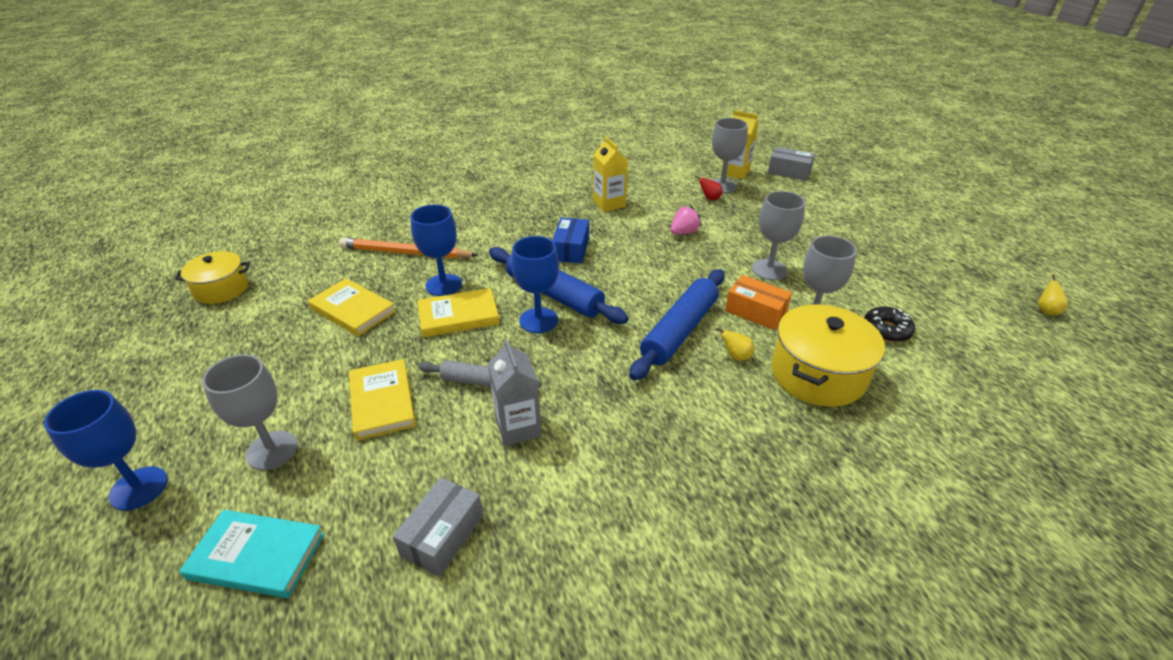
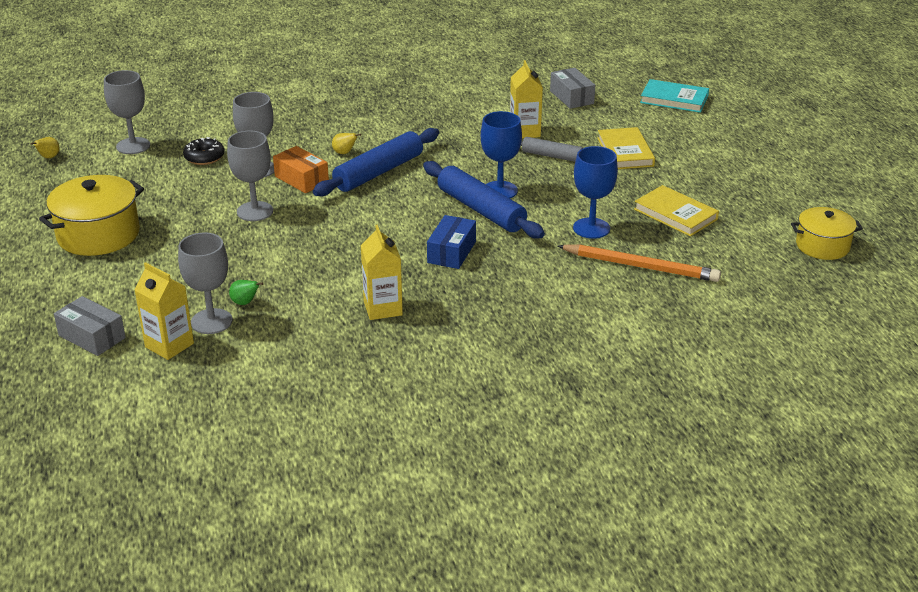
camera: 170 degrees left, 5 degrees down
(139, 488) = (767, 127): blue goblet -> none
(272, 450) = (692, 136): grey goblet -> grey goblet (133, 146)
(442, 535) = (571, 97): grey box -> grey box turned 60 degrees counterclockwise
(458, 316) = (573, 200): yellow book -> none
(518, 427) = (524, 132): grey carton -> yellow carton
(684, 232) = (313, 259): pink strawberry -> none
(709, 198) = (245, 303): red pear -> green pear
(817, 374) = (291, 138): yellow pot -> yellow pot (98, 234)

